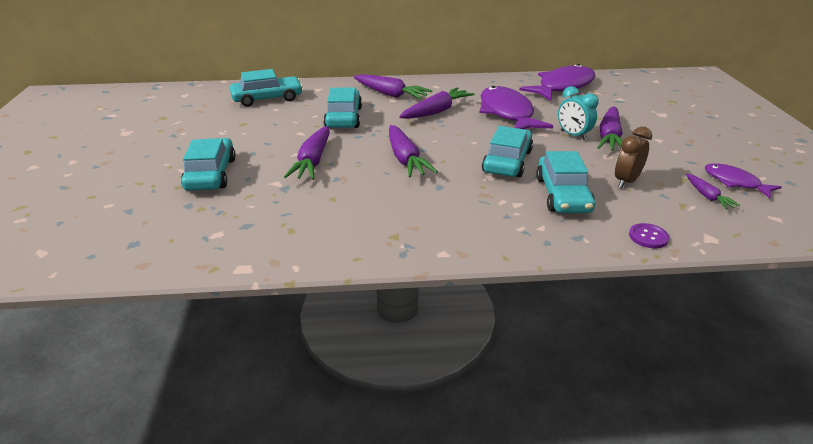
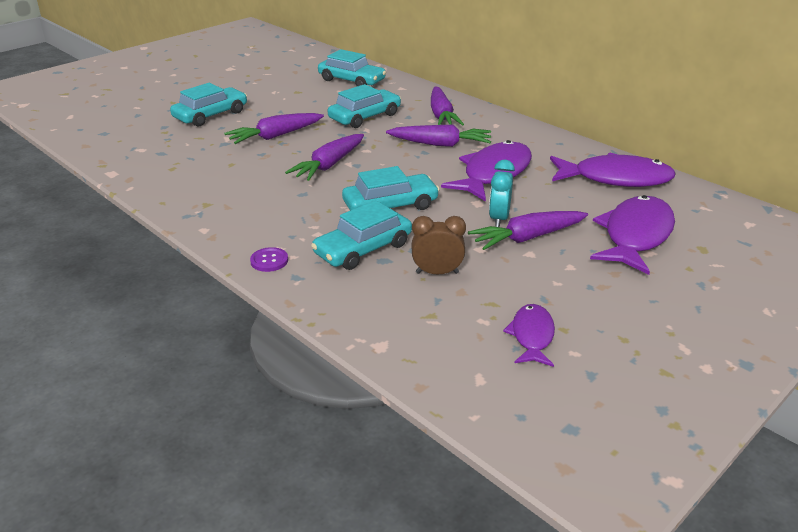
camera: 50 degrees right, 0 degrees up
(640, 109) = (635, 236): none -> purple fish
(648, 237) = (339, 311): purple button -> purple button (269, 261)
(707, 196) = (470, 325): purple carrot -> none

